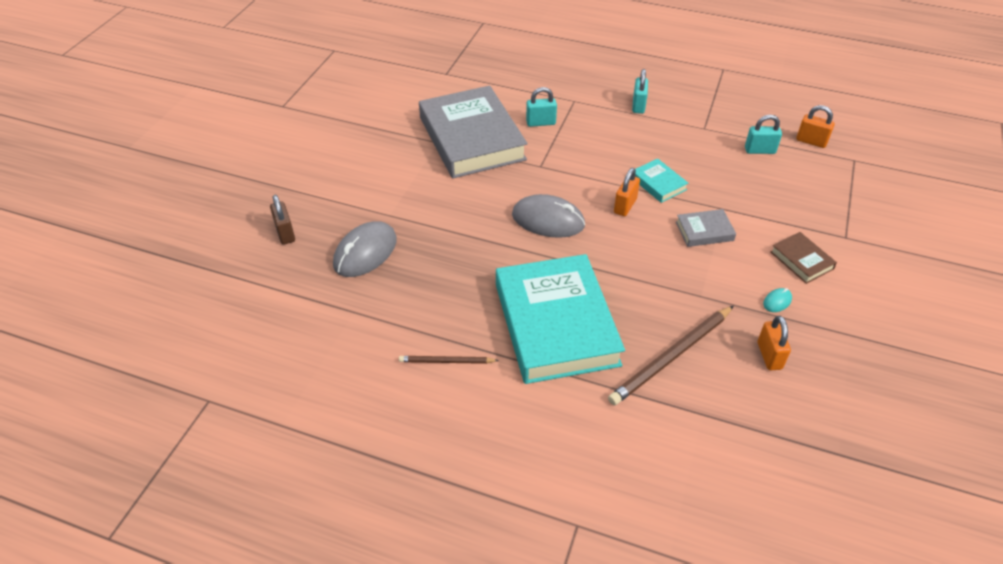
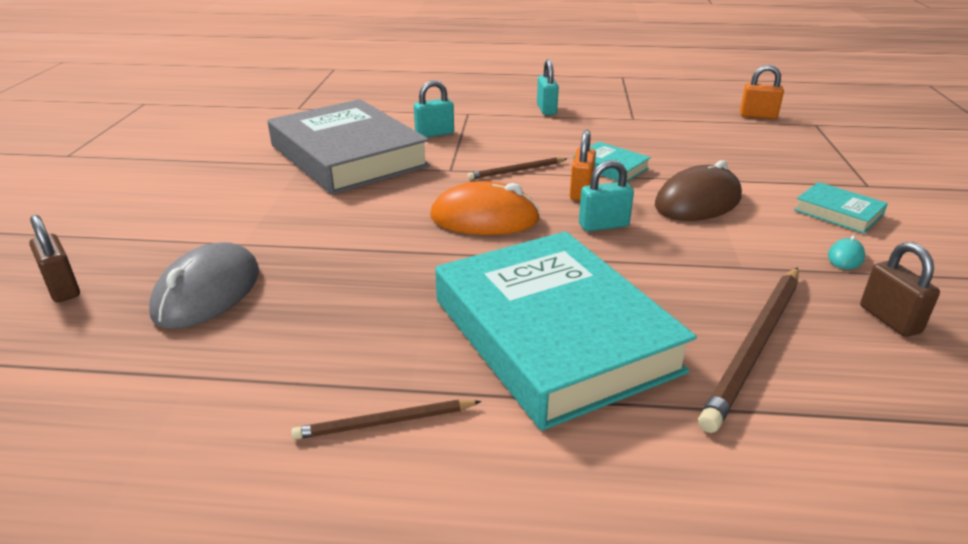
camera: 15 degrees left, 15 degrees down
(548, 220) = (484, 218): grey mouse -> orange mouse
(587, 176) = (516, 171): none -> brown pencil
(704, 231) = (697, 202): grey book -> brown mouse
(759, 150) = (708, 128): turquoise padlock -> turquoise padlock (603, 225)
(769, 355) = (889, 319): orange padlock -> brown padlock
(801, 260) = (838, 213): brown book -> turquoise book

